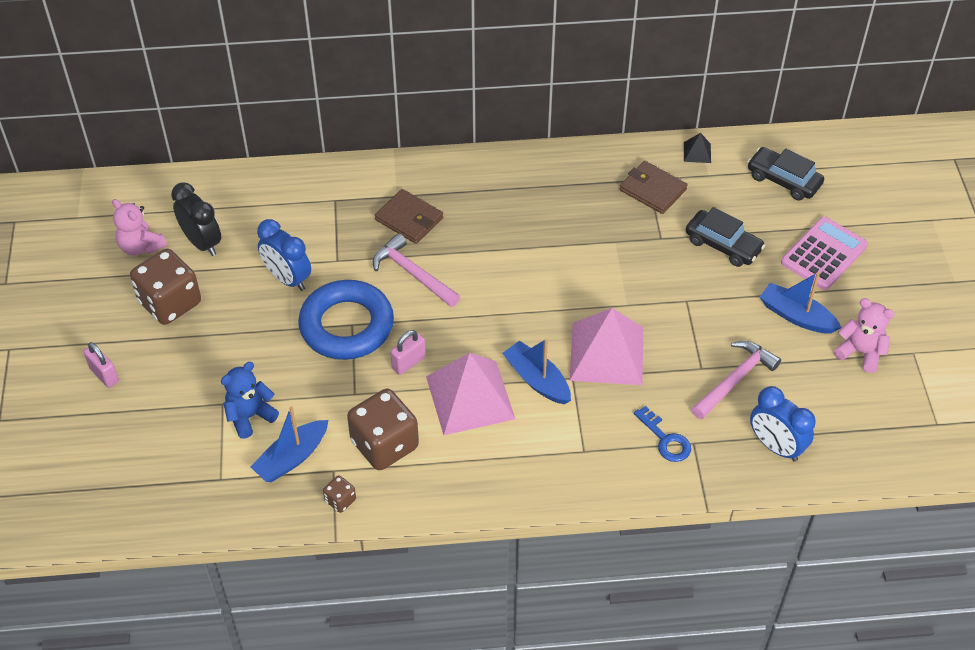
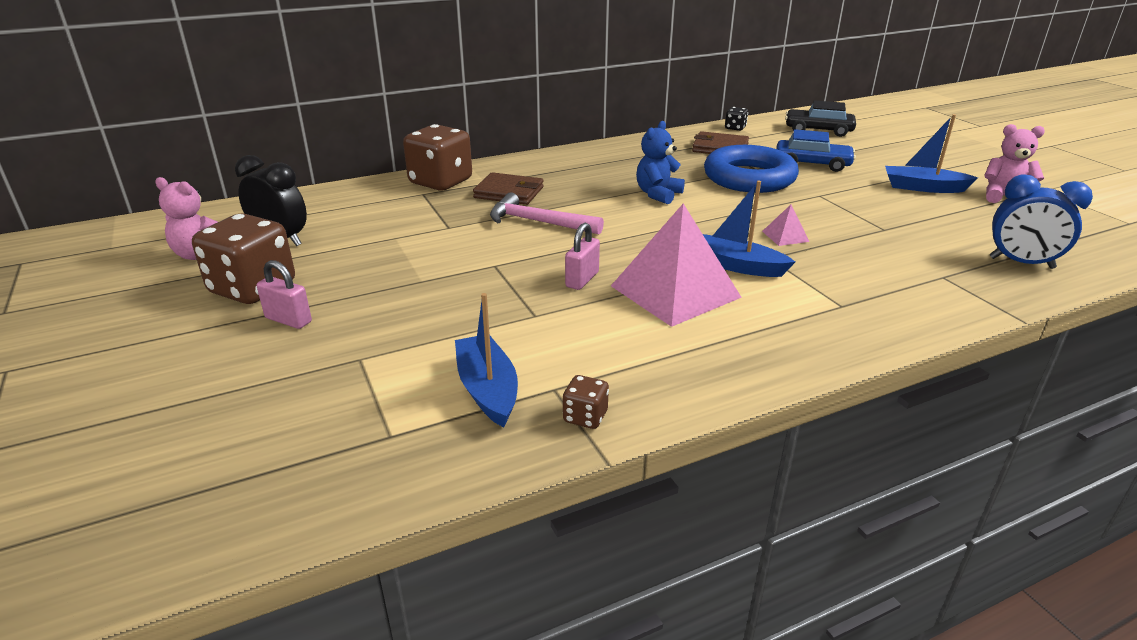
camera: 20 degrees left, 20 degrees down
(104, 375) = (168, 366): pink padlock -> pink padlock (288, 320)
(250, 416) = (405, 362): blue teddy bear -> blue teddy bear (658, 194)
(288, 278) = (398, 247): blue clock -> none
(292, 458) = (487, 389): blue boat -> blue boat turned 135 degrees clockwise
(346, 325) = (489, 267): blue ring -> blue ring (749, 178)
(384, 444) = (605, 350): brown dice -> brown dice (440, 182)
(607, 353) = (785, 236): pink pyramid -> pink pyramid, size x0.42
(665, 439) = (913, 280): blue key -> none
(697, 152) = (735, 128): black pyramid -> black dice
(723, 245) = (812, 164): black car -> blue car
(735, 380) = (924, 230): pink hammer -> none
(824, 254) = (898, 156): pink calculator -> none

